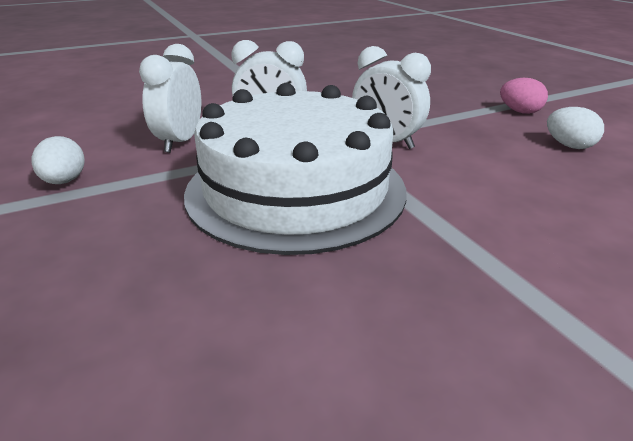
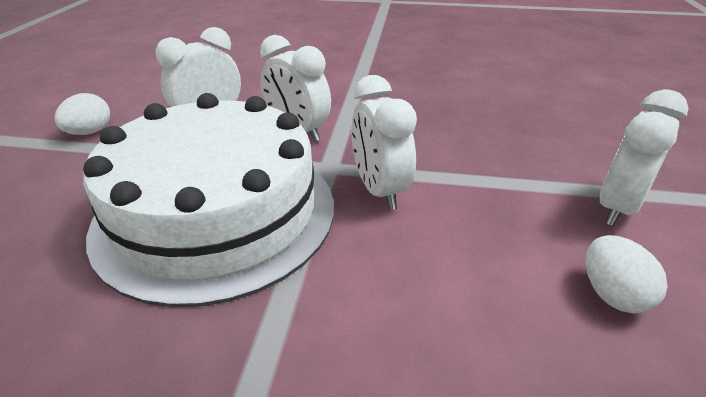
camera: 35 degrees right, 5 degrees up
(520, 111) = (617, 207): pink egg -> white clock

